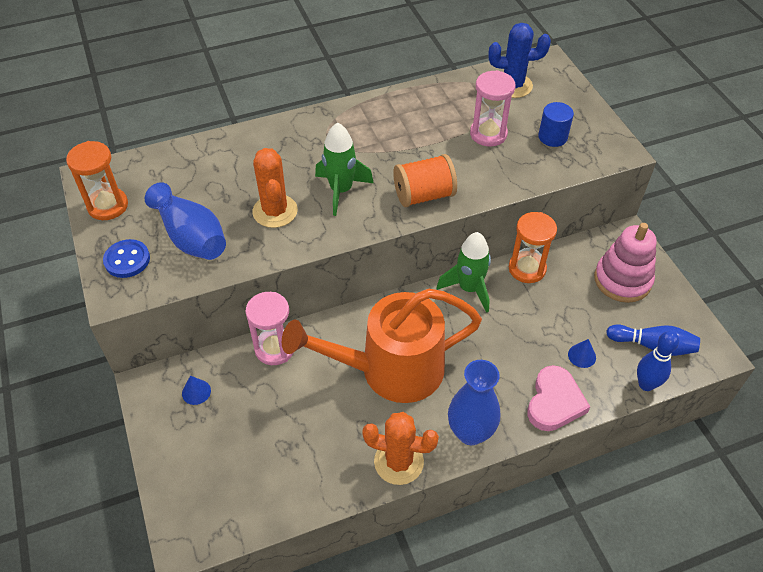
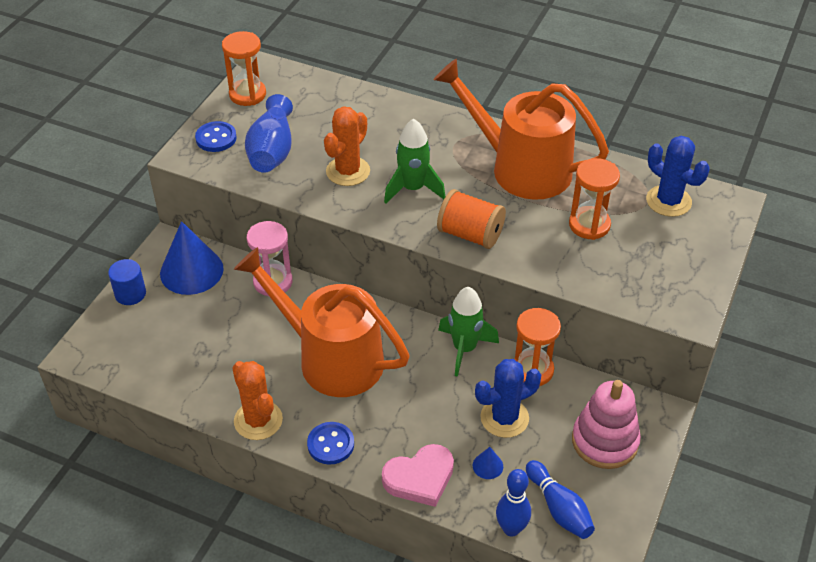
camera: 45 degrees right, 5 degrees down
(196, 392) = (191, 271): blue cone -> blue cone, size x2.36
(394, 125) = (520, 167): none -> orange watering can
(470, 432) = (330, 444): blue vase -> blue button
(488, 134) = (589, 225): pink hourglass -> orange hourglass
(551, 315) = (504, 418): none -> blue cactus
(552, 137) = (643, 264): blue cylinder -> blue cylinder (130, 294)

